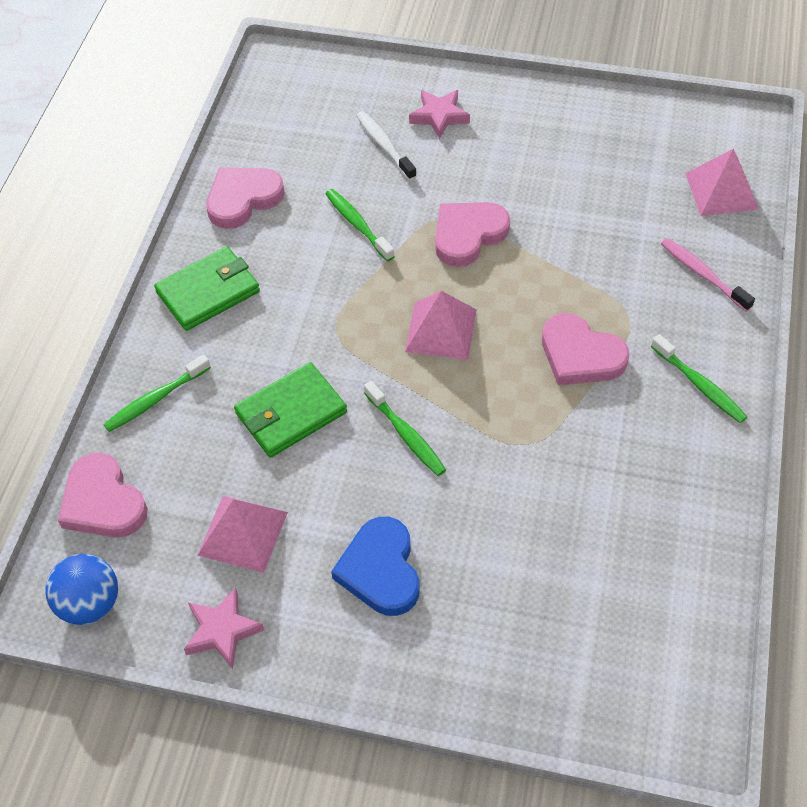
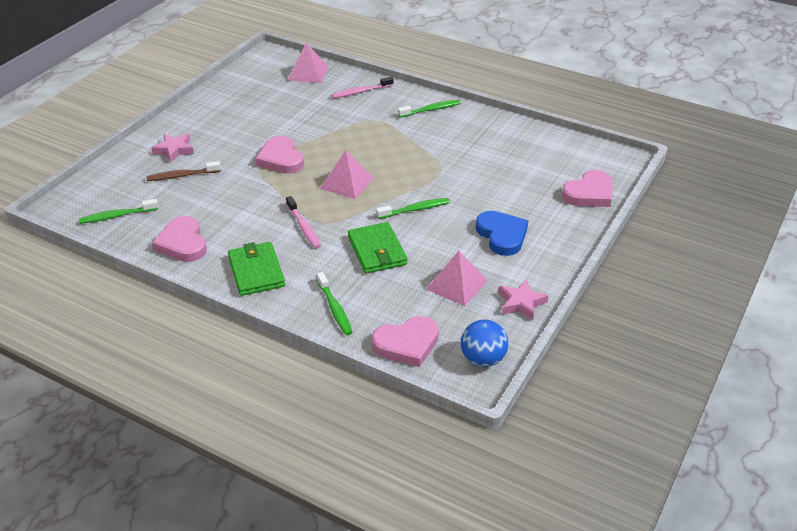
camera: 75 degrees left, 15 degrees down
(317, 312) = (304, 227): none -> pink toothbrush
(357, 225) = (242, 198): green toothbrush -> green toothbrush (117, 216)
(380, 570) = (502, 235): blue heart -> blue heart turned 120 degrees counterclockwise
(384, 145) = (182, 176): white toothbrush -> brown toothbrush
(580, 355) = (392, 140): pink heart -> pink heart (589, 193)

